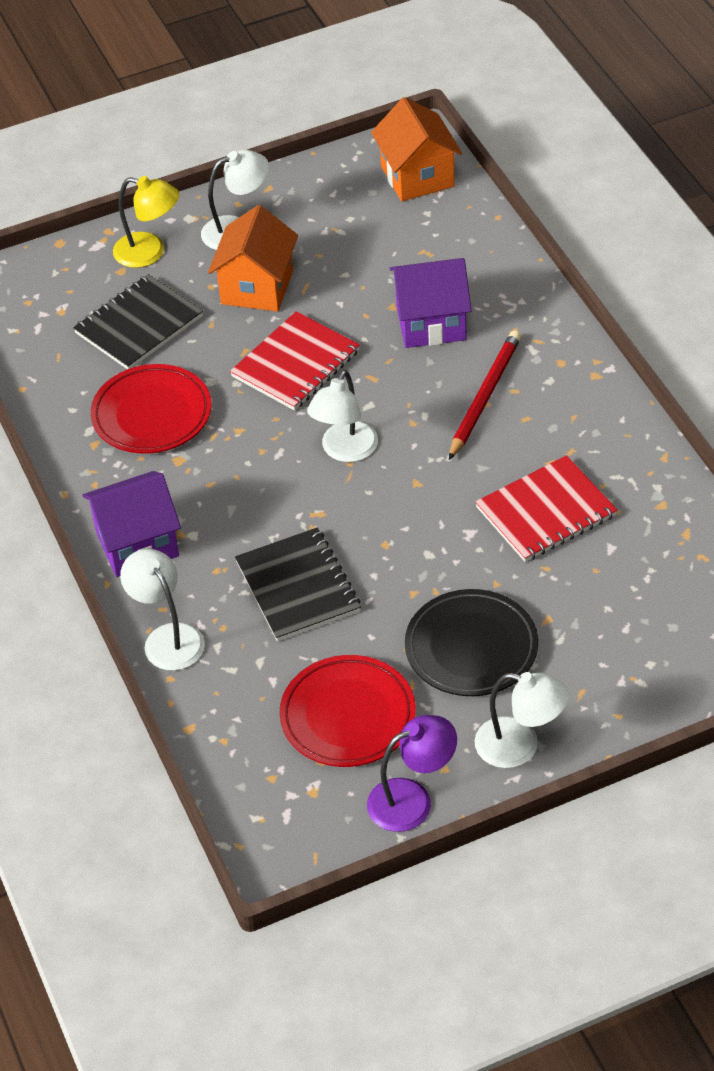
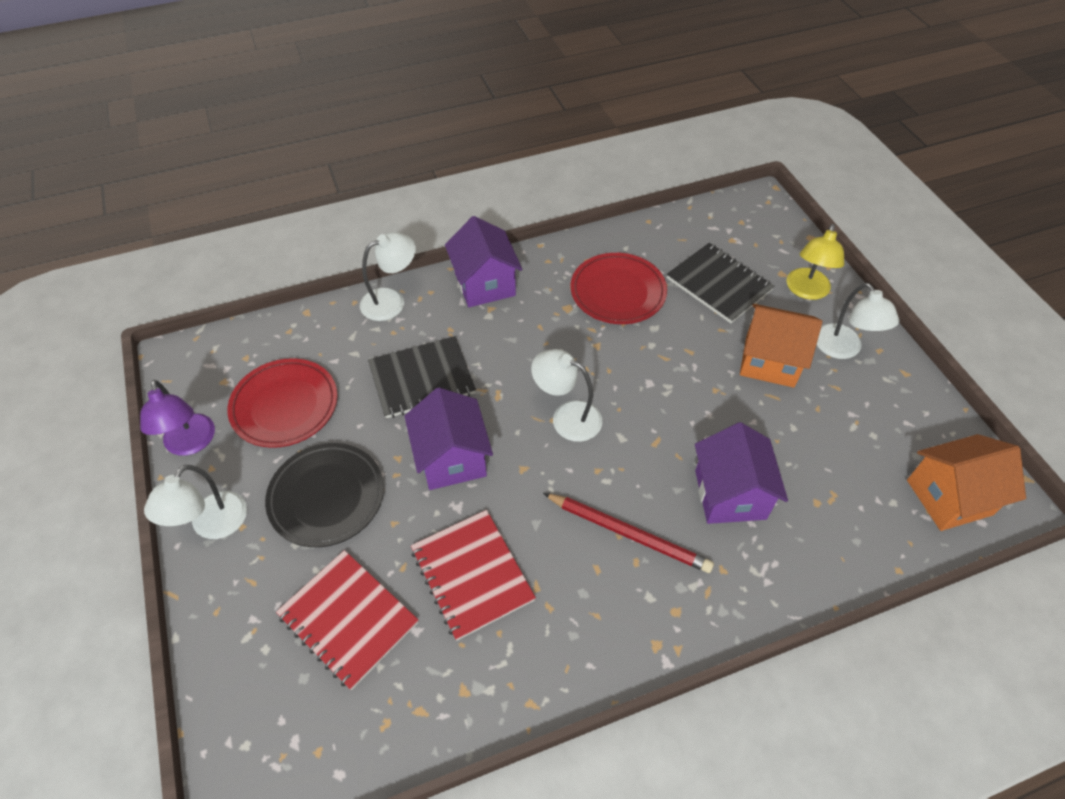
camera: 90 degrees right, 5 degrees up
(296, 364) = (674, 386): red notebook -> red notebook (348, 619)
(409, 544) = (451, 458): none -> purple house

